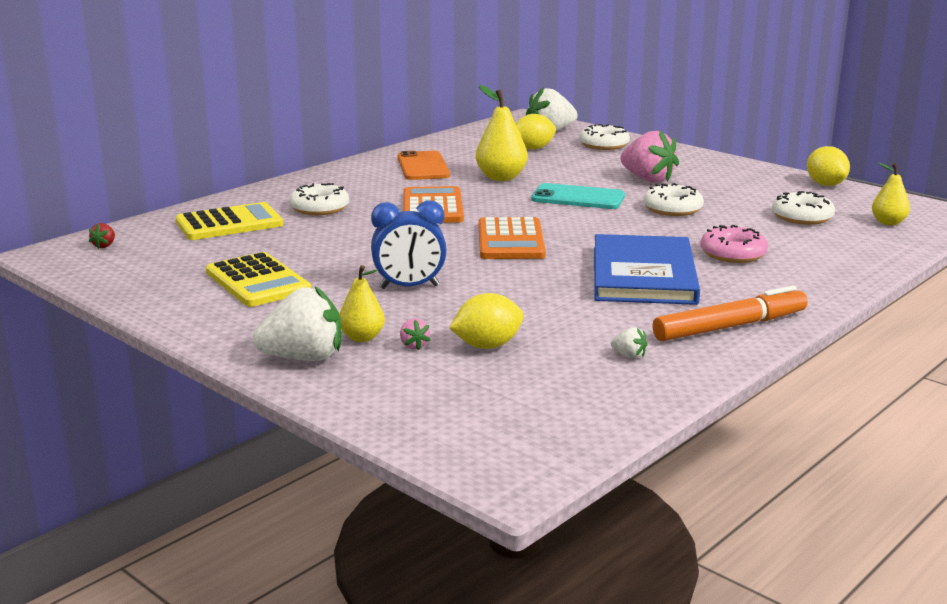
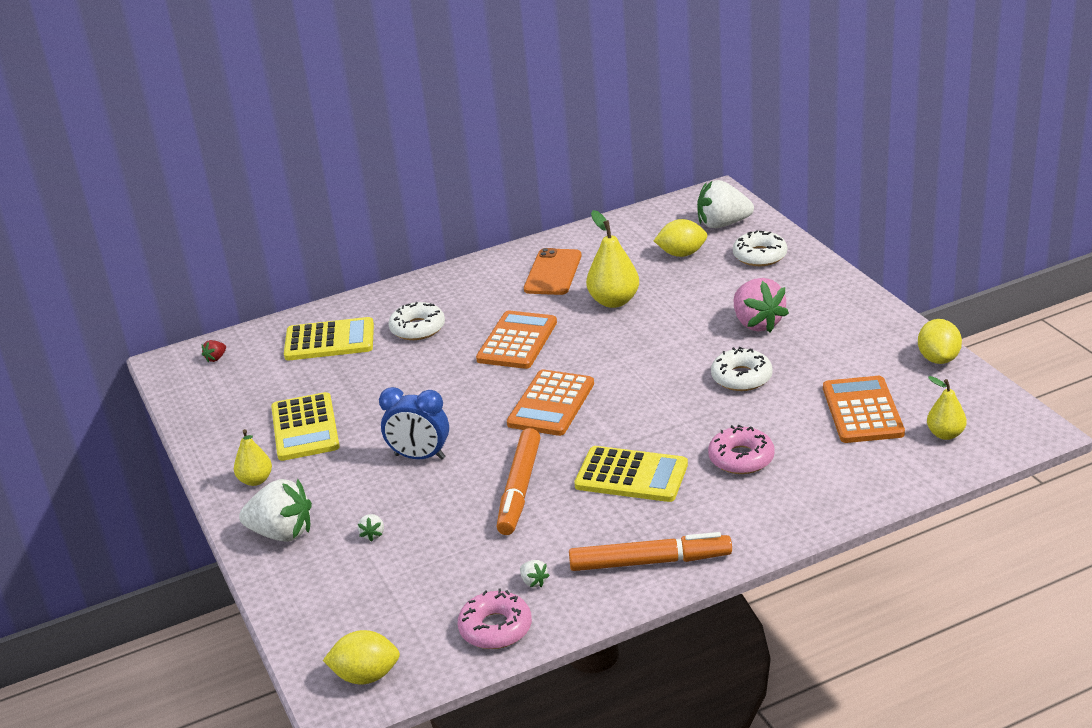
camera: 25 degrees right, 10 degrees up
(362, 338) = (340, 517): yellow pear -> yellow pear (255, 480)
(414, 345) = (373, 534): pink strawberry -> white strawberry
(487, 346) = (429, 546): yellow lemon -> yellow lemon (366, 676)
(541, 296) = (519, 489): none -> orange marker
(578, 198) = (663, 345): turquoise phone -> none
(627, 394) = (495, 628): none -> pink donut
(643, 275) = (631, 475): blue book -> yellow calculator
(802, 217) = (862, 411): white donut -> orange calculator

